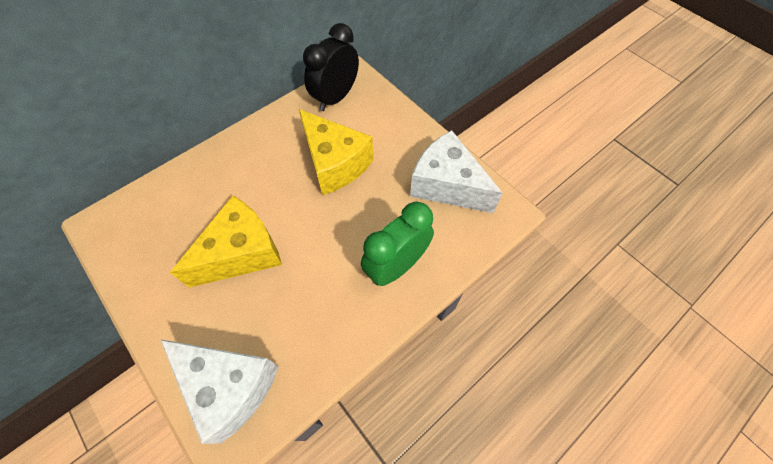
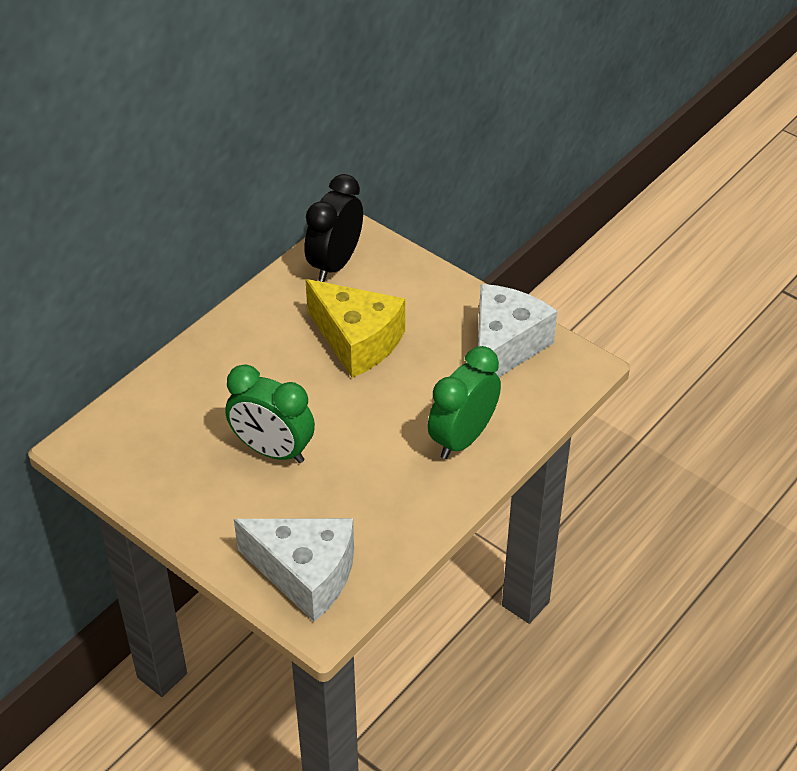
camera: 10 degrees left, 15 degrees down
(241, 253) = (272, 450): yellow cheese -> green clock
(447, 185) = (504, 347): white cheese -> white cheese turned 90 degrees clockwise

